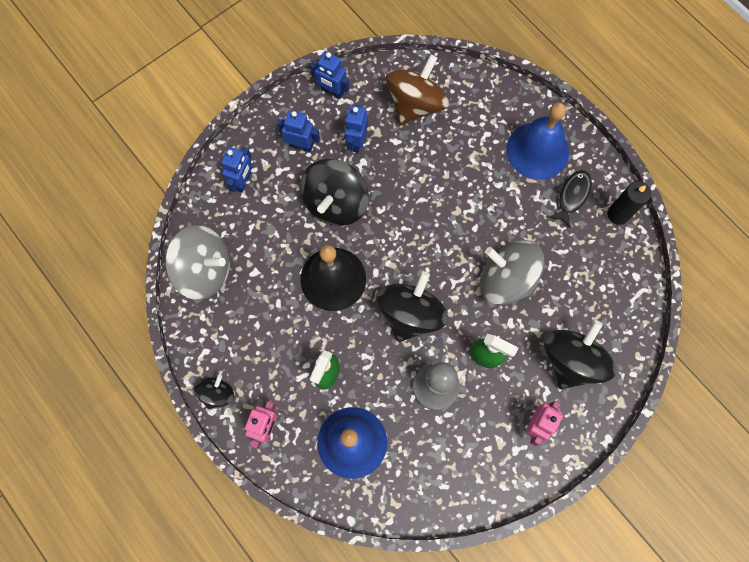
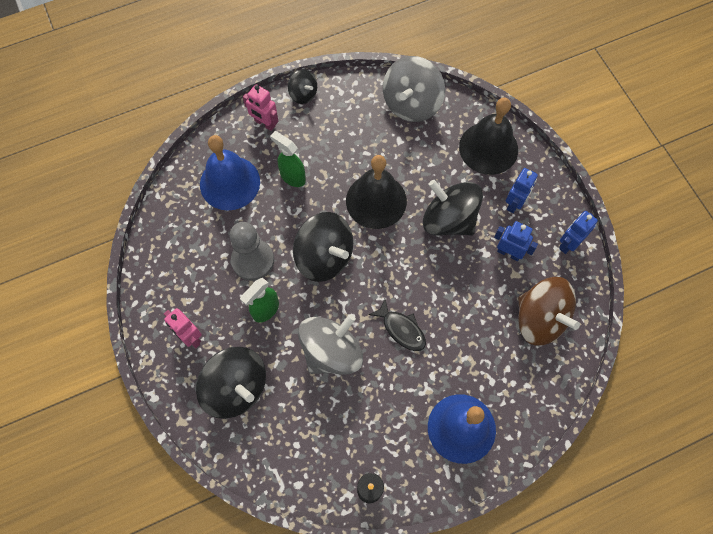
camera: 105 degrees right, 5 degrees down
(243, 181) = (488, 148): blue robot -> black bell
(572, 196) = (402, 447): black fish -> black fish (401, 329)

